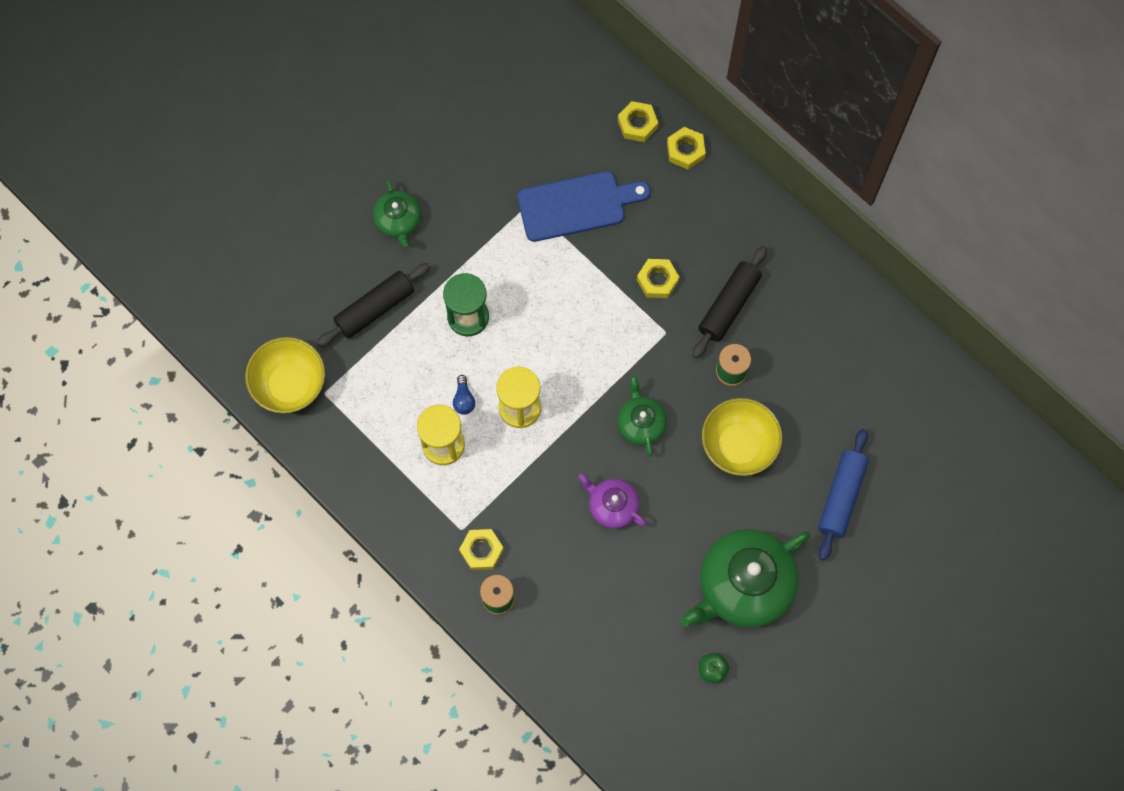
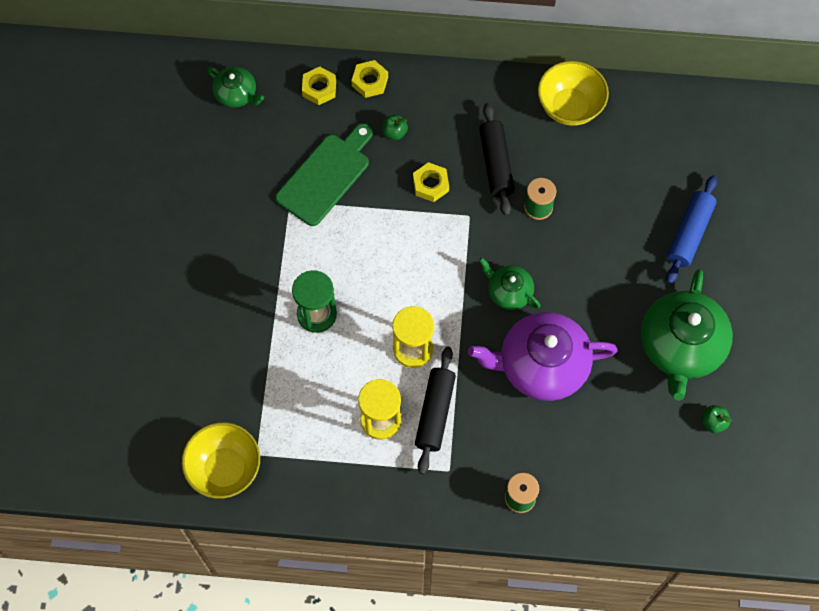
camera: 40 degrees left, 5 degrees down
(375, 308) = (241, 362): black rolling pin -> black rolling pin (435, 413)
(398, 221) = (202, 285): green teapot -> green teapot (236, 94)
(463, 399) = (366, 375): blue light bulb -> none
(481, 551) = (477, 473): yellow nut -> none
(576, 205) = (326, 176): blue cutting board -> green cutting board
(612, 506) = (541, 365): purple teapot -> purple teapot, size x1.92
(667, 211) = (394, 132): none -> green apple
(738, 445) = (589, 254): yellow bowl -> yellow bowl (569, 107)
(841, 496) = (689, 233): blue rolling pin -> blue rolling pin turned 45 degrees clockwise

